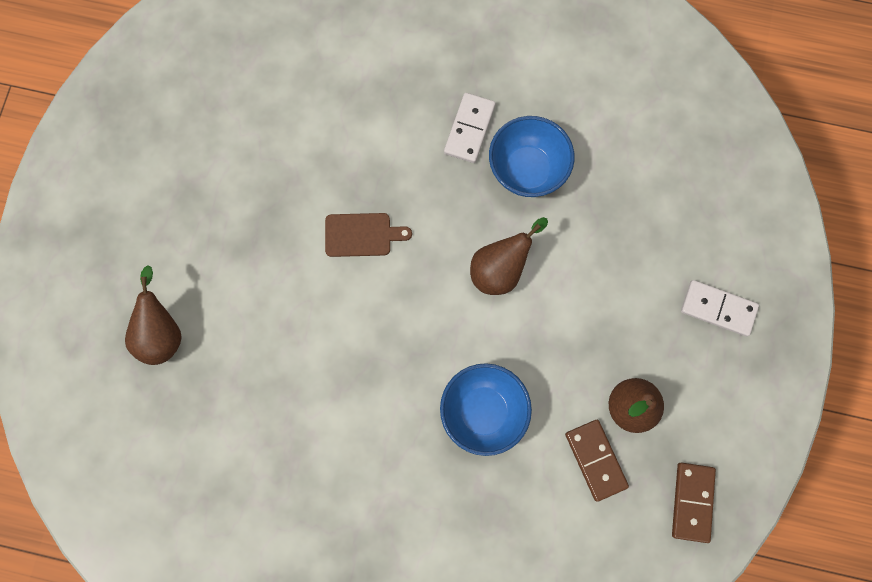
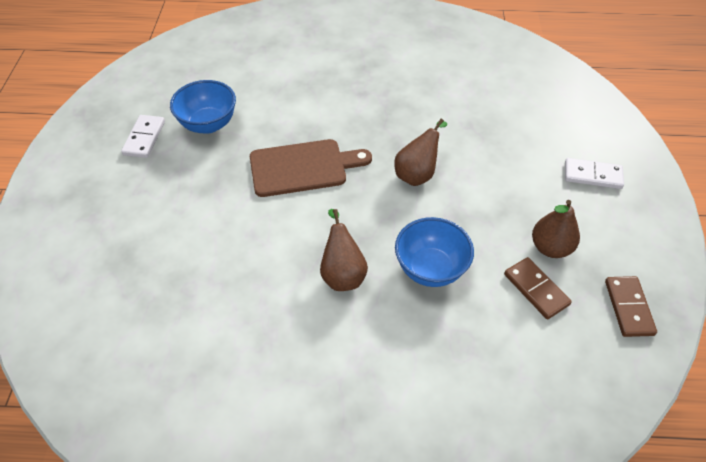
camera: 10 degrees left, 25 degrees down
(162, 332) = (143, 253): brown pear -> brown pear (342, 273)
(362, 235) = (303, 167): brown cutting board -> brown cutting board, size x1.75
(469, 129) = (371, 98): white domino -> white domino (144, 138)
(527, 170) = (420, 114): blue bowl -> blue bowl (208, 124)

